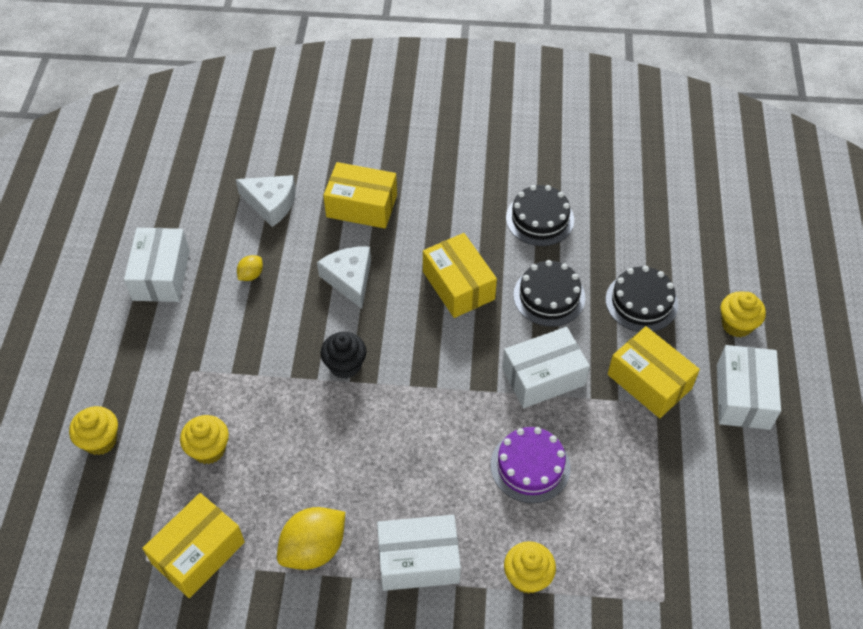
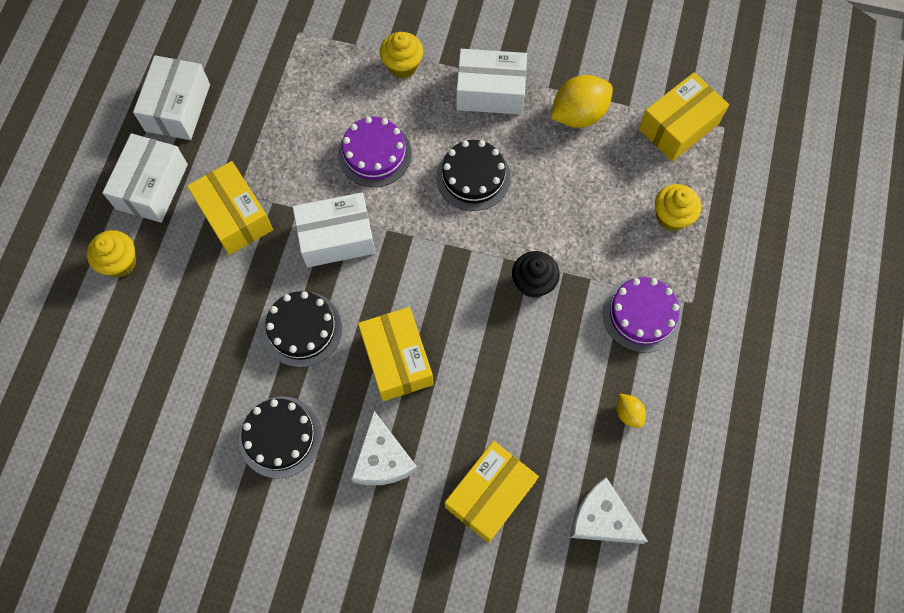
camera: 170 degrees left, 15 degrees up
(100, 440) = (777, 242): yellow cupcake -> none
(161, 275) = (732, 431): white box -> white box (178, 108)
(239, 353) = (641, 314): none -> purple cake
(251, 275) = (628, 413): yellow lemon -> yellow lemon turned 75 degrees counterclockwise
(349, 279) = (516, 388): white cheese -> white cheese (383, 459)
(361, 206) = (490, 494): yellow box -> yellow box turned 75 degrees counterclockwise
(641, 302) = (206, 305): black cake -> black cake (473, 177)

